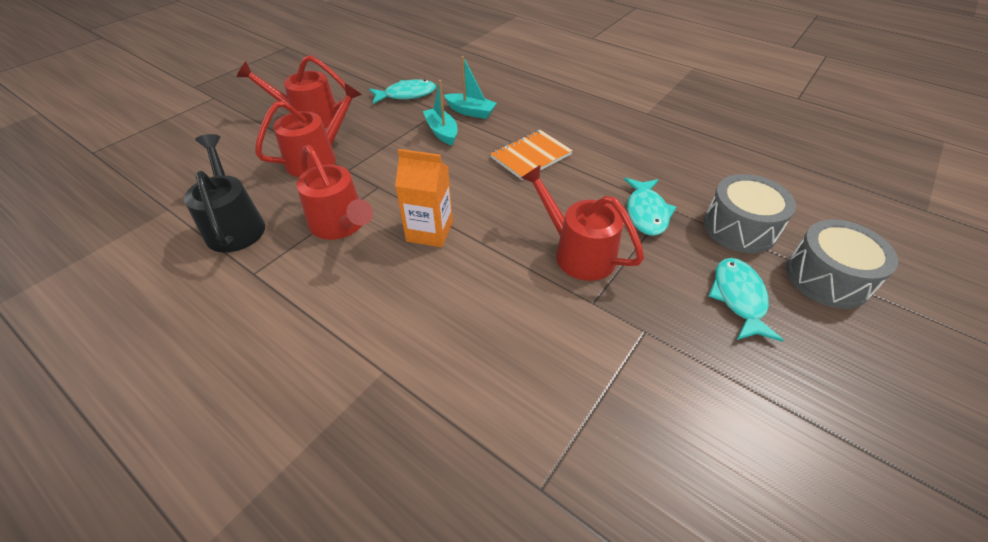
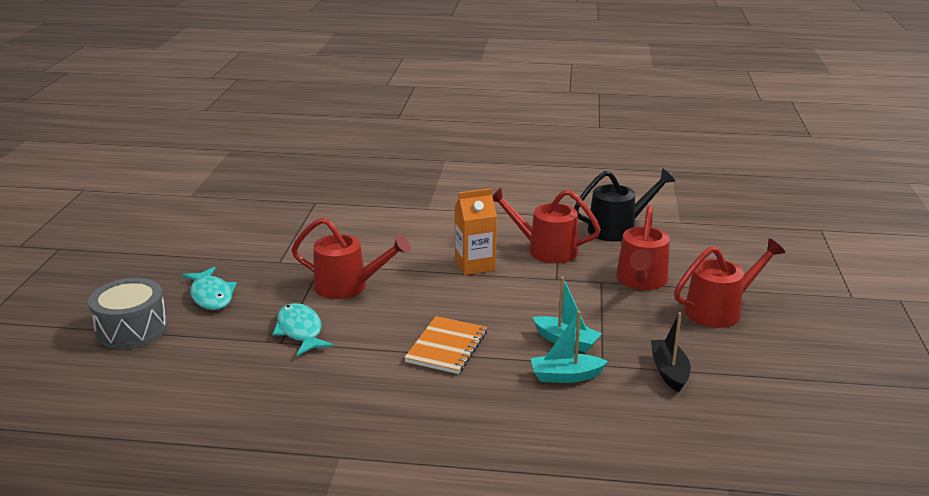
camera: 150 degrees right, 20 degrees down
(234, 225) = (618, 229): black watering can -> black watering can turned 60 degrees counterclockwise
(406, 95) = (669, 372): turquoise fish -> black boat
(739, 228) = (207, 345): grey drum -> none

